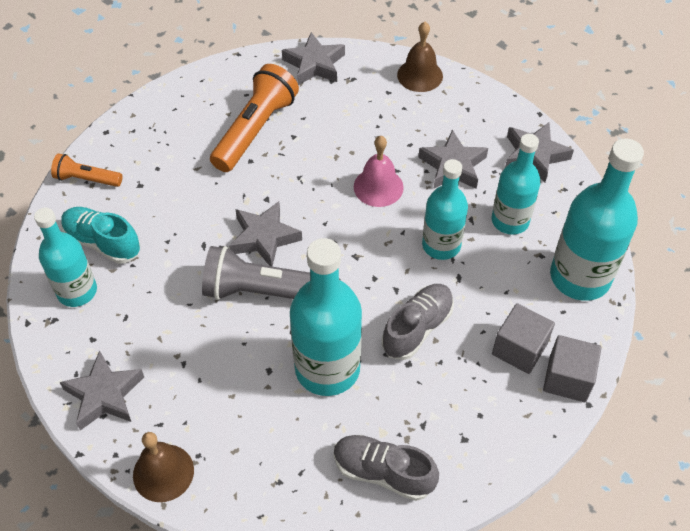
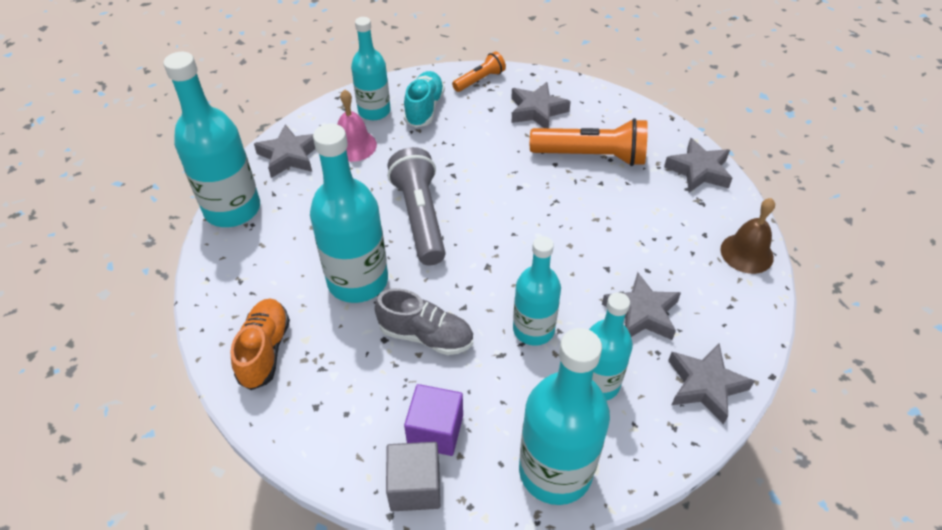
camera: 70 degrees right, 5 degrees down
(87, 179) = (480, 80): orange flashlight -> orange flashlight turned 60 degrees clockwise
(163, 472) = (232, 209): brown bell -> turquoise bottle
(264, 238) = (476, 198): grey star -> grey star (537, 111)
(378, 187) = (578, 260): pink bell -> pink bell (354, 146)
(383, 472) = (265, 351): grey shoe -> orange shoe
(519, 349) = (435, 431): grey cube -> purple cube

